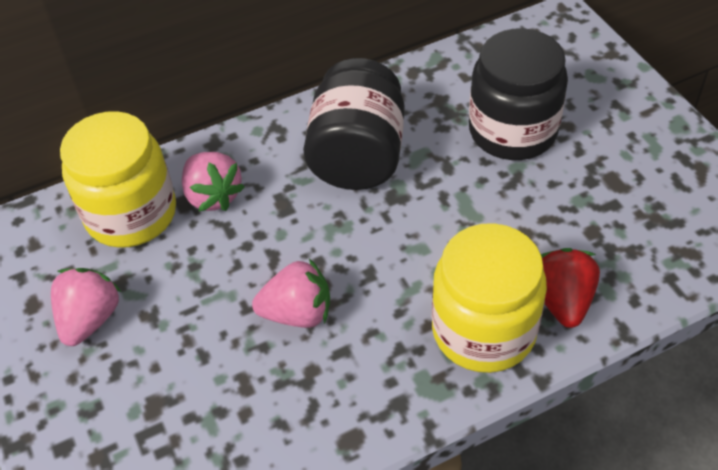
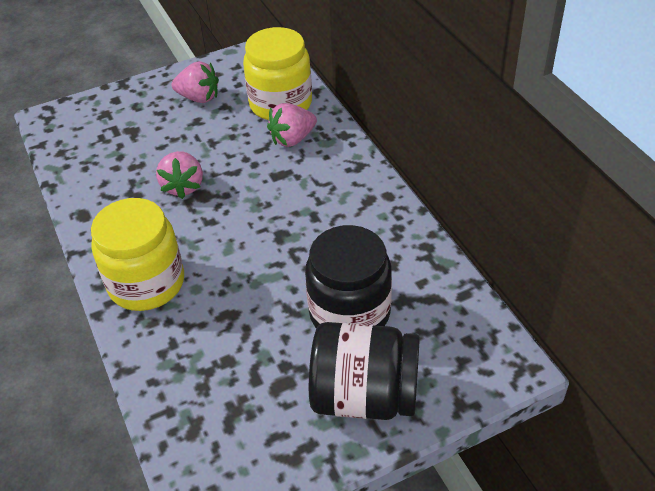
camera: 90 degrees right, 5 degrees down
(357, 156) = (326, 212): black jar -> black jar (364, 395)
(562, 300) = (162, 332): red strawberry -> none

